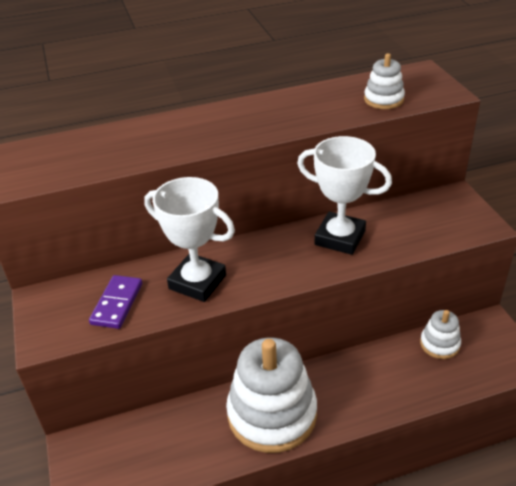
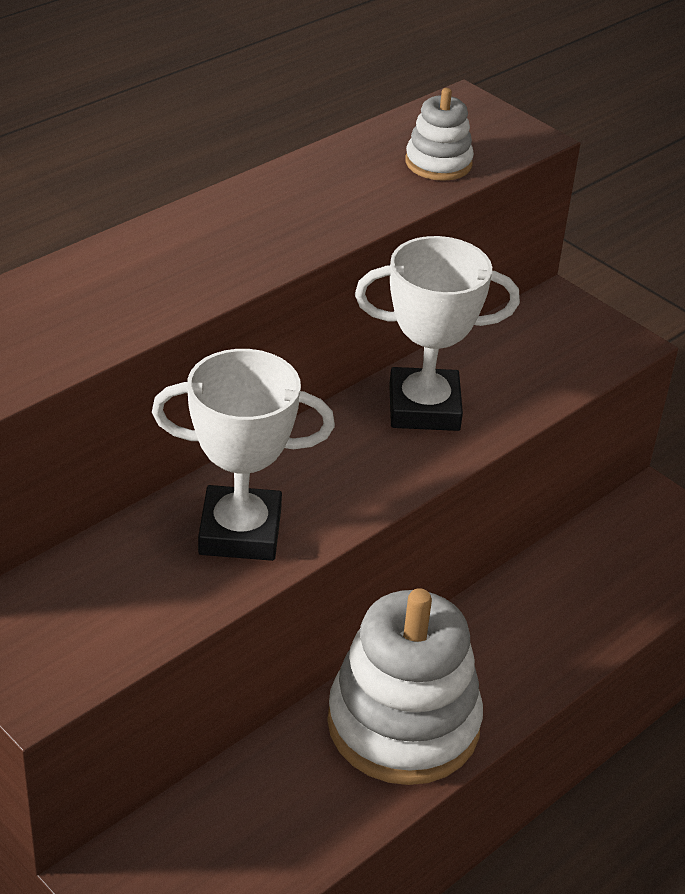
camera: 30 degrees left, 0 degrees up
(117, 303) = (126, 601): purple domino -> none
(439, 344) = (595, 548): white stacking toy -> none

